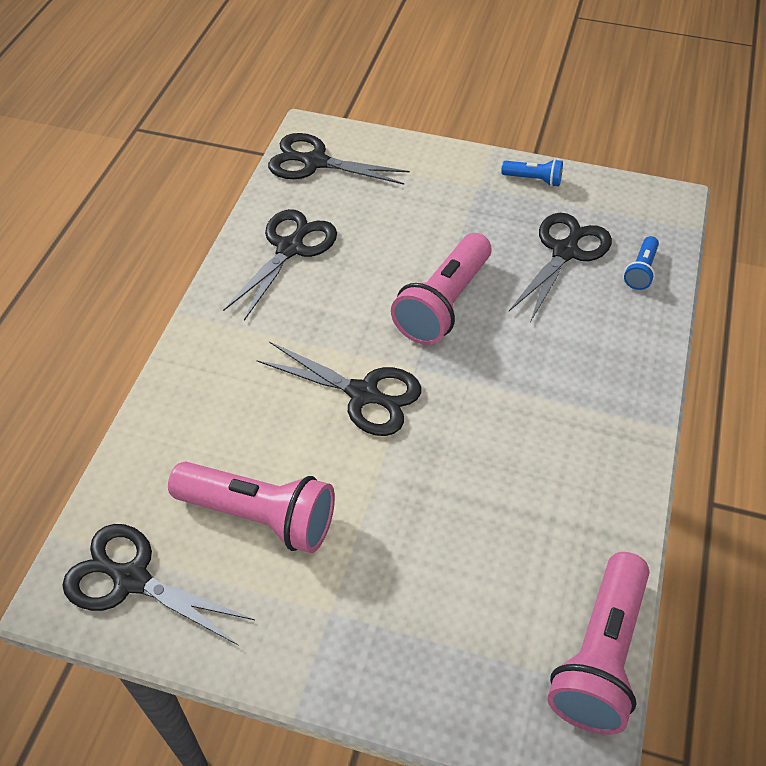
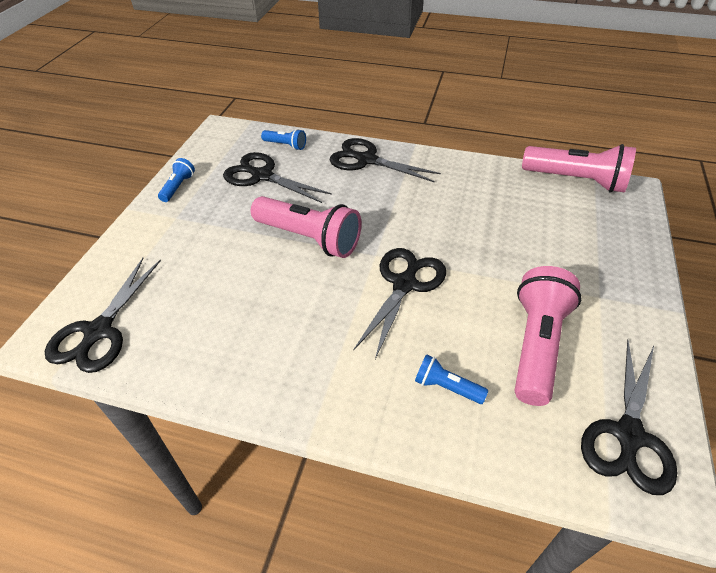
camera: 90 degrees left, 5 degrees down
(216, 421) = (446, 387): none -> blue flashlight
(290, 248) = (226, 345): black scissors -> black scissors (367, 160)

